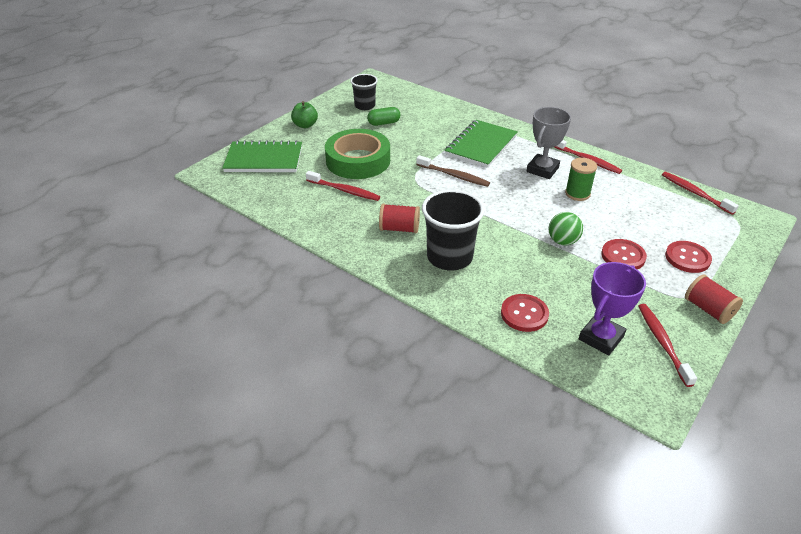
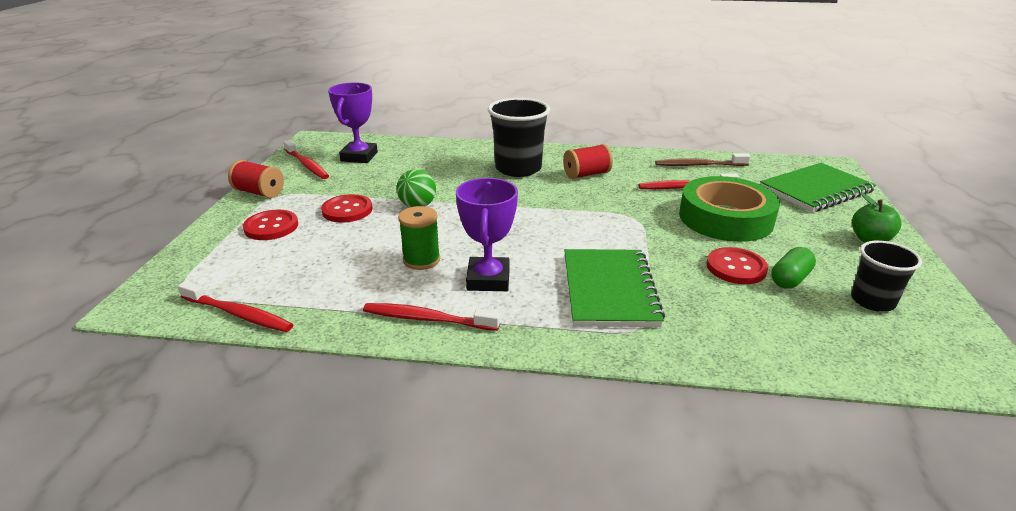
camera: 150 degrees right, 10 degrees down
(454, 175) = (595, 235): brown toothbrush -> brown toothbrush (699, 165)
(524, 314) = (427, 154): red button -> red button (736, 268)
(542, 170) = (488, 279): grey trophy -> purple trophy

